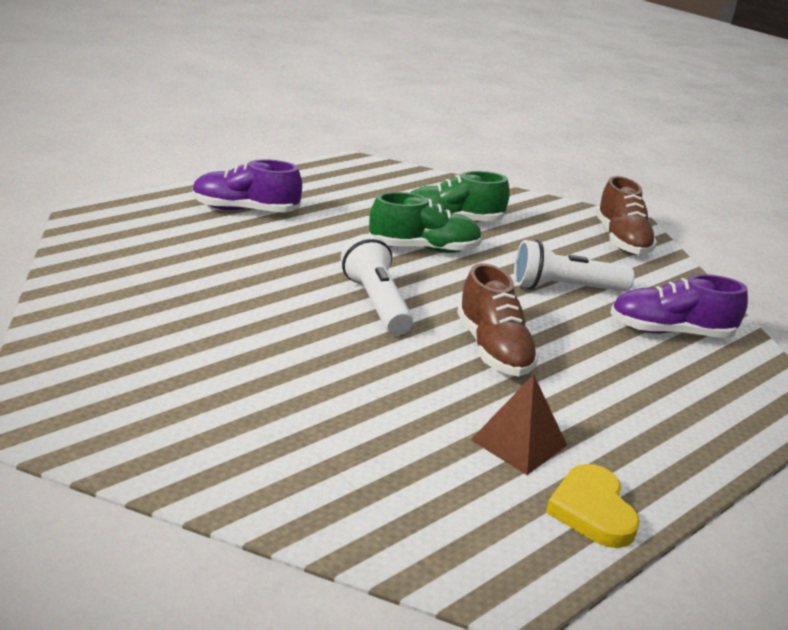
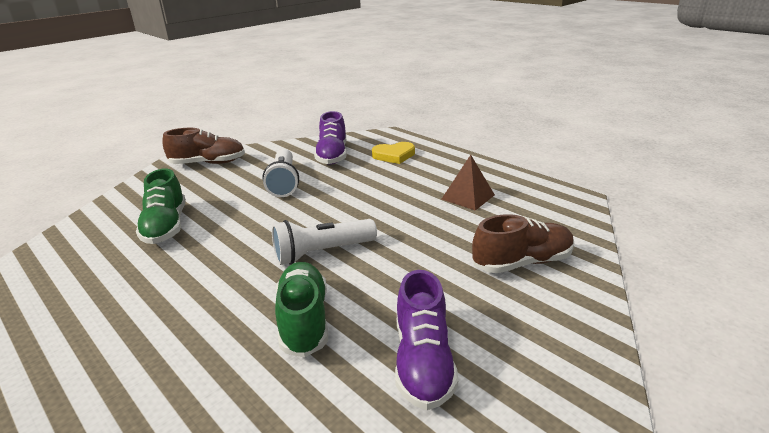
camera: 90 degrees left, 0 degrees up
(245, 210) = (109, 362): purple shoe -> purple shoe (423, 361)
(424, 249) = (221, 237): green shoe -> green shoe (304, 320)
(493, 349) = (373, 205): brown shoe -> brown shoe (522, 262)
(592, 510) = (509, 180): yellow heart -> yellow heart (394, 155)

